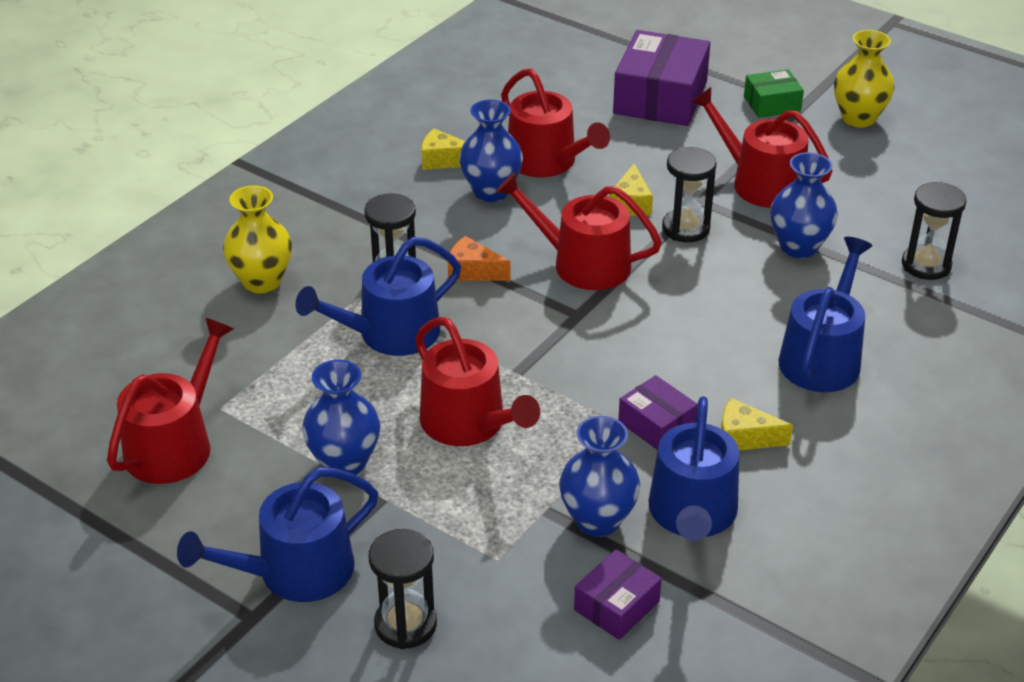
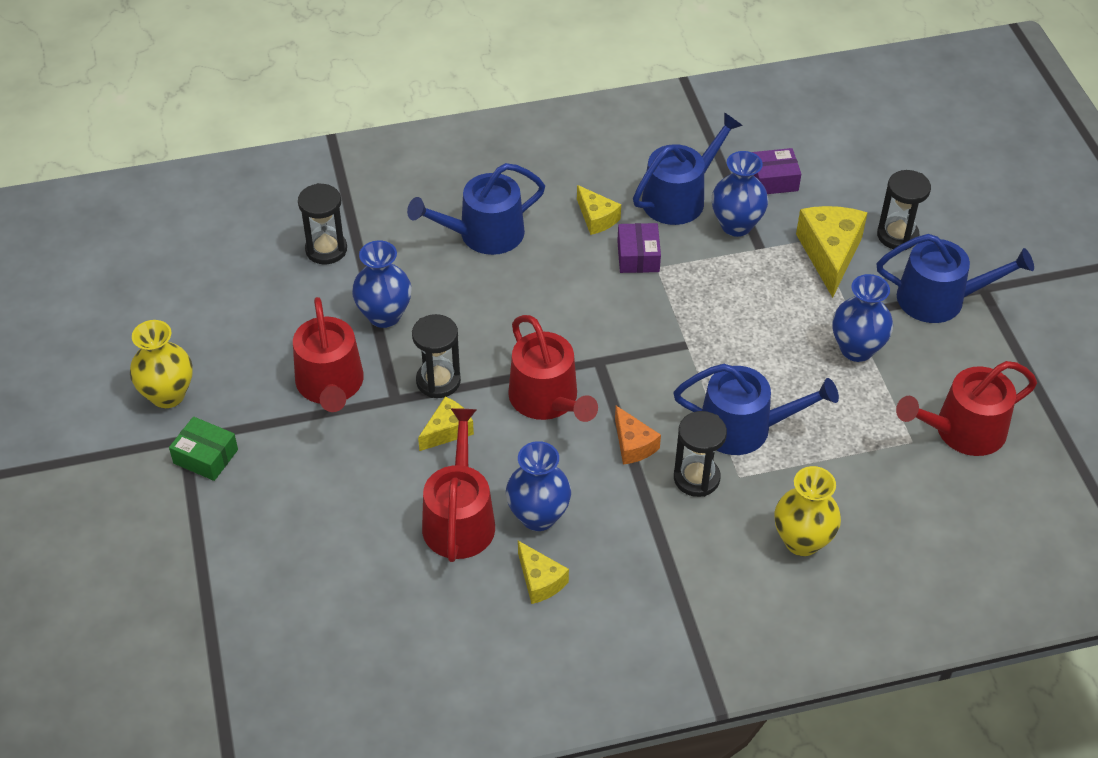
camera: 140 degrees left, 10 degrees up
(463, 550) = (830, 254): none -> yellow cheese
(469, 424) = (753, 327): red watering can -> none
(660, 98) = (279, 529): purple box -> none

